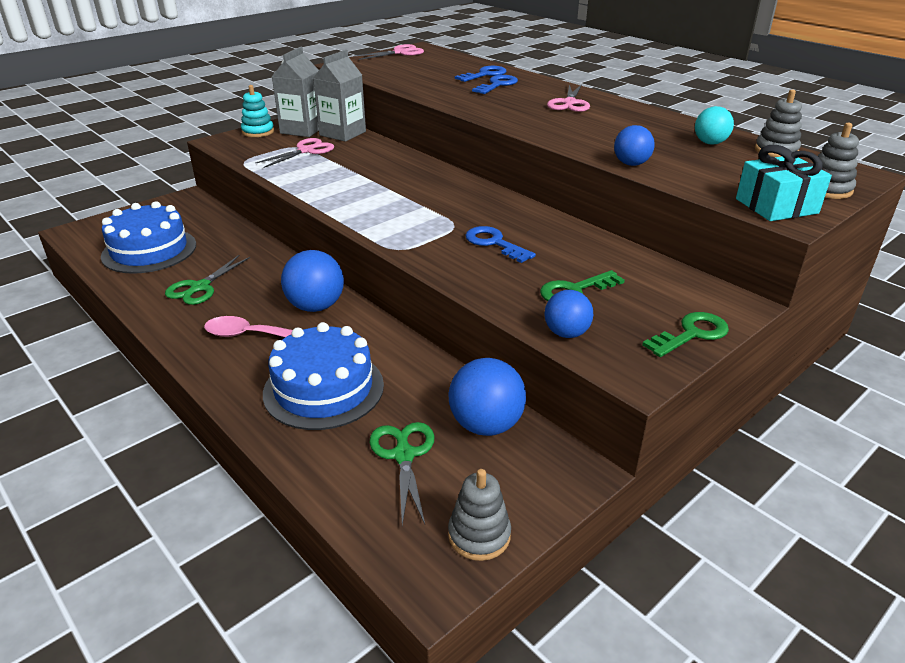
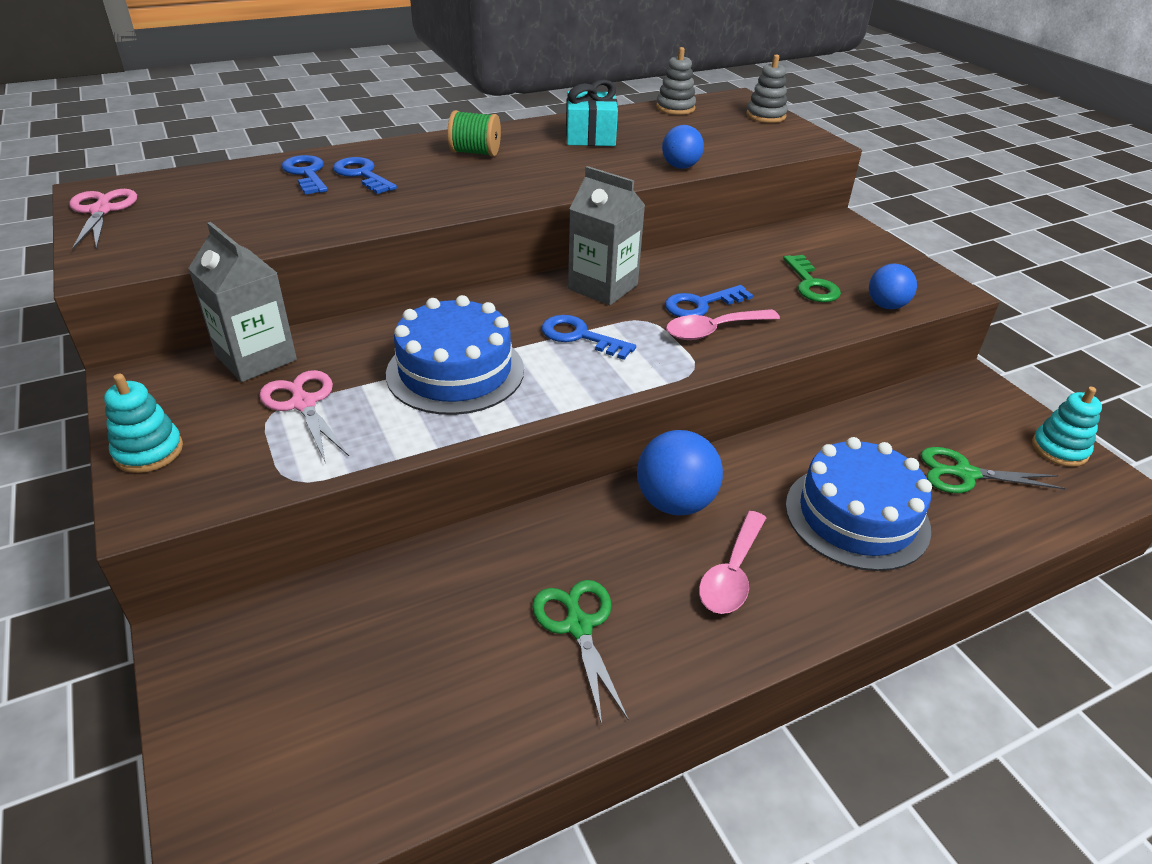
camera: 75 degrees left, 5 degrees up
(149, 250) = (405, 702): blue cake -> blue cake (455, 371)
(200, 287) = (579, 626): green scissors -> green scissors turned 150 degrees counterclockwise
(302, 130) = (194, 397): grey carton -> grey carton (603, 287)
(416, 206) = (580, 336): none -> blue key
(457, 251) = (713, 330): none -> pink spoon
(479, 535) = (1059, 449): grey stacking toy -> turquoise stacking toy
(486, 425) = (917, 415): blue ball -> none
(569, 103) = (475, 153): pink scissors -> green spool
(691, 334) = (888, 253): green key -> none
(710, 143) = (643, 124): turquoise ball -> none
(776, 206) = (794, 140): turquoise gift -> turquoise gift (590, 136)

